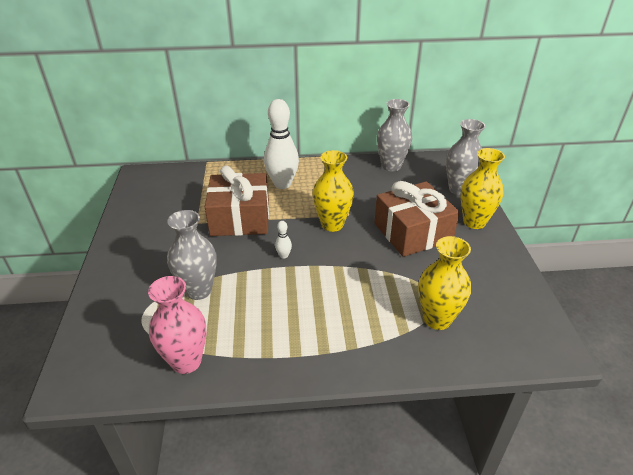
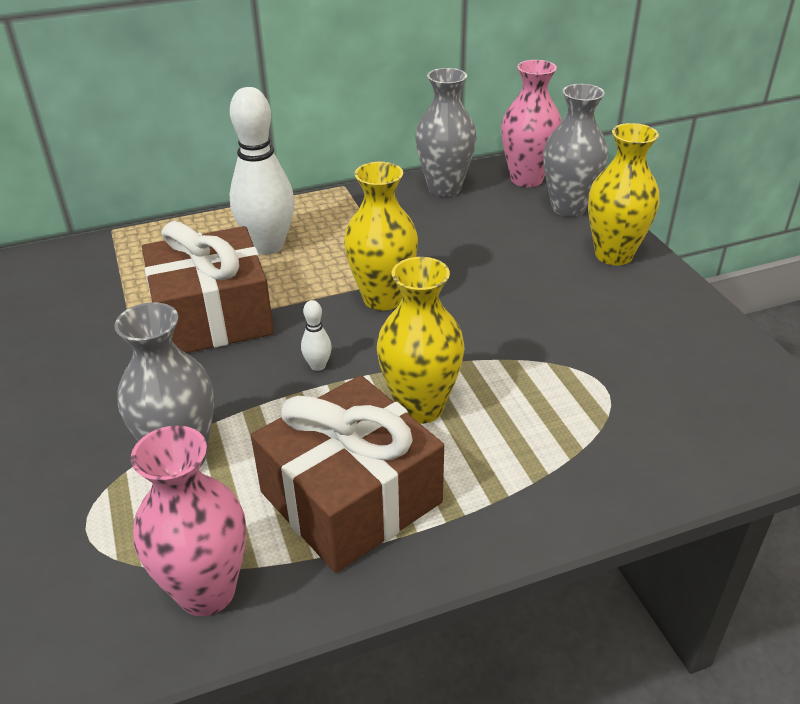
camera: 15 degrees left, 0 degrees up
(413, 232) = (523, 287): brown gift -> brown gift (351, 497)
(437, 319) = (620, 420): yellow vase -> yellow vase (420, 407)
(441, 168) = (526, 179): none -> pink vase

